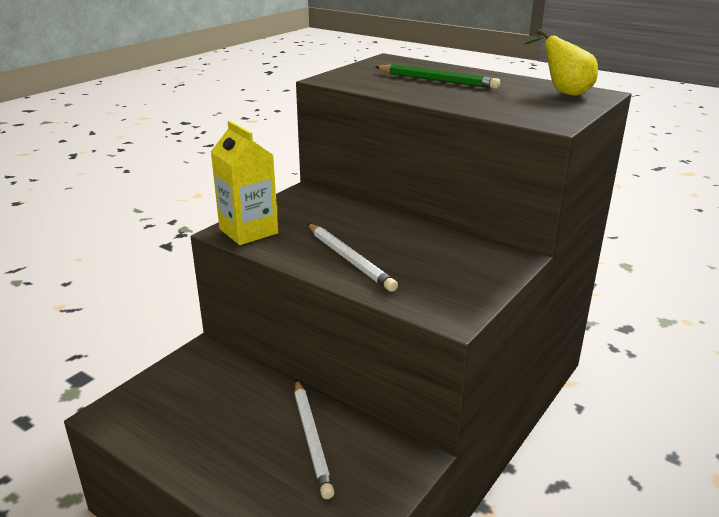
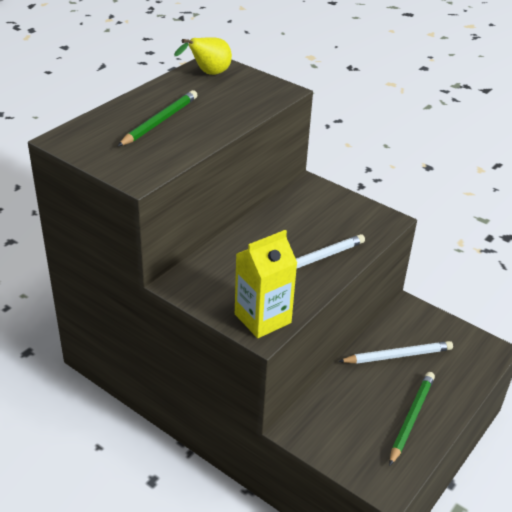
camera: 90 degrees left, 10 degrees up
(201, 443) = (411, 418): none -> green pencil

